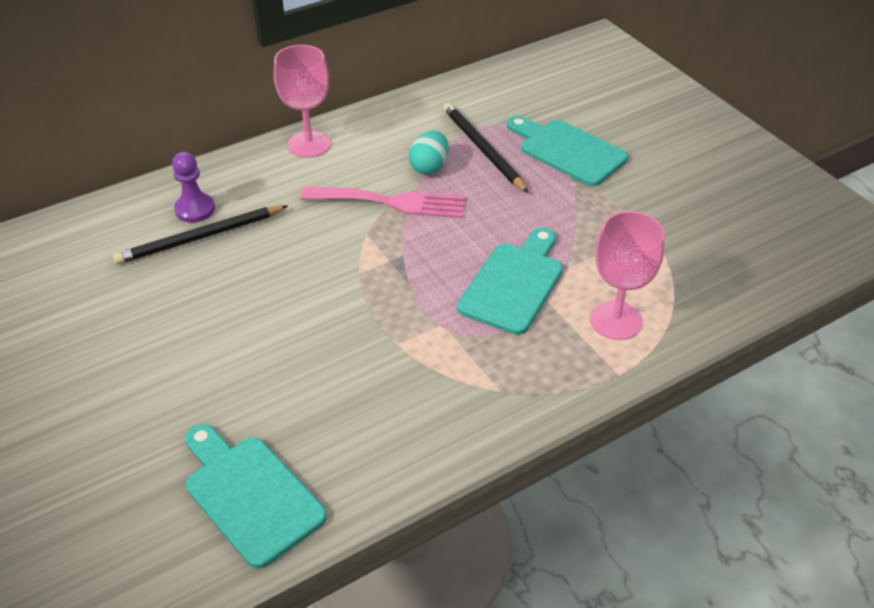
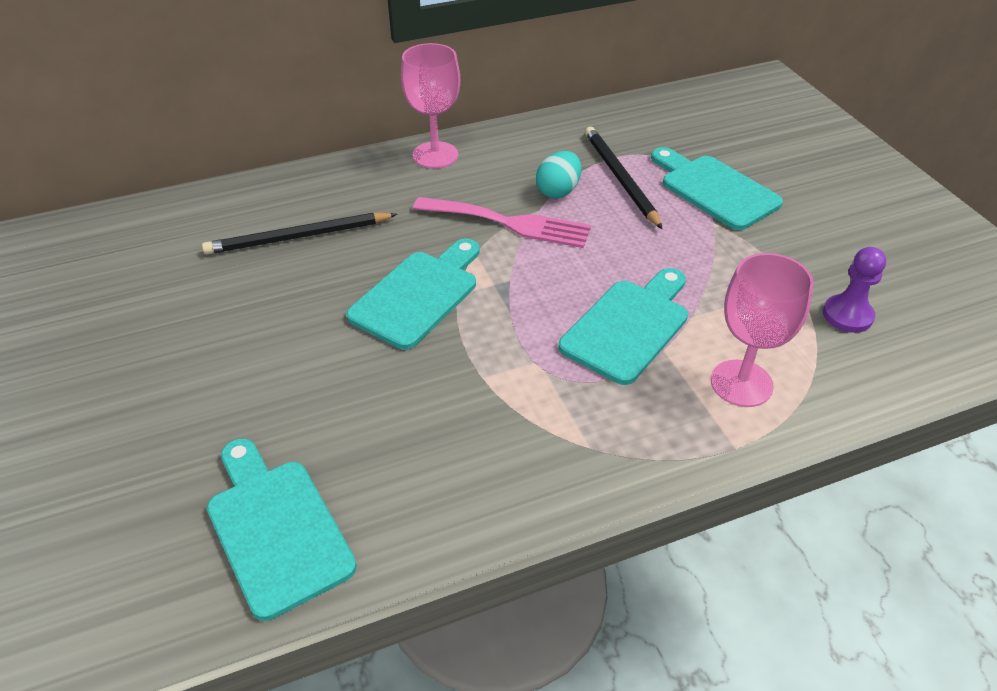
camera: 10 degrees right, 0 degrees up
(195, 209) = (301, 208): purple pawn -> purple pawn (847, 315)
(324, 278) = (418, 295): none -> turquoise cutting board

